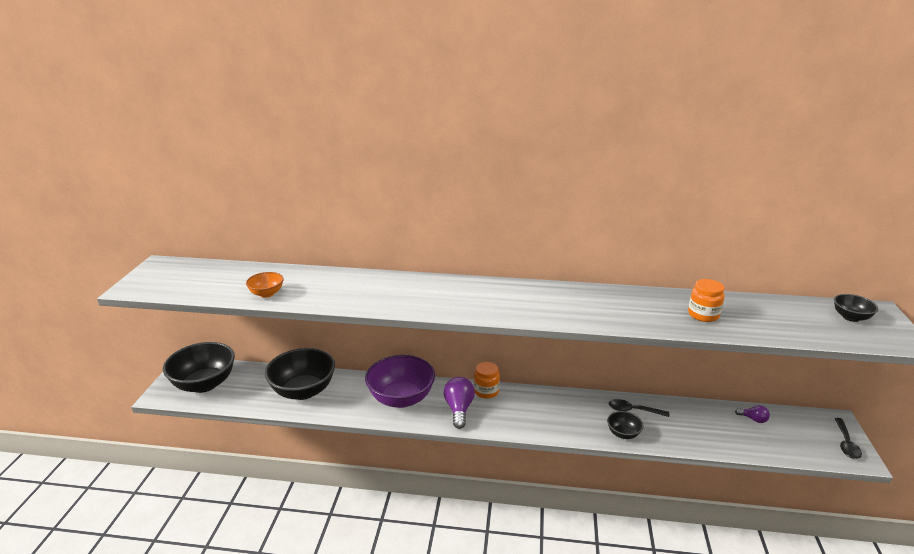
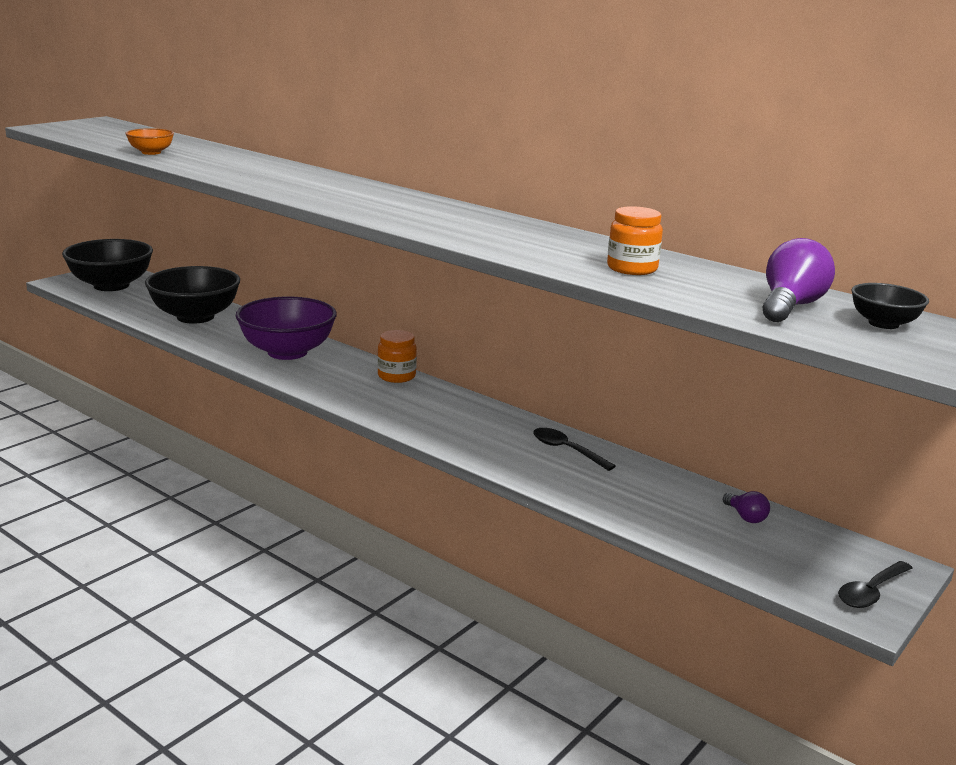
camera: 30 degrees right, 5 degrees down
(459, 409) = (338, 379): purple light bulb -> purple light bulb (790, 306)
(623, 434) = (513, 463): black bowl -> none

